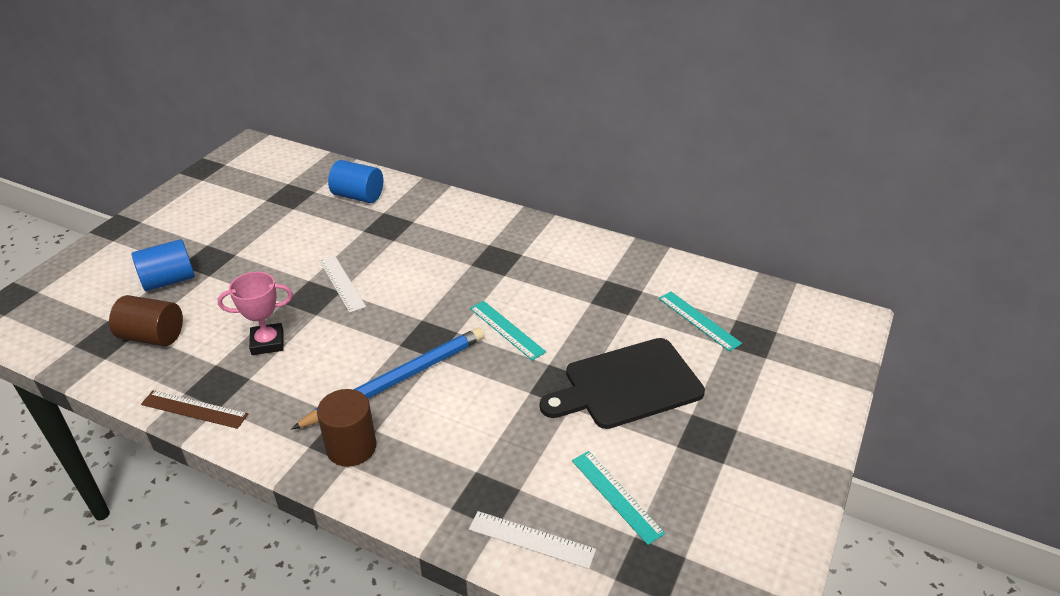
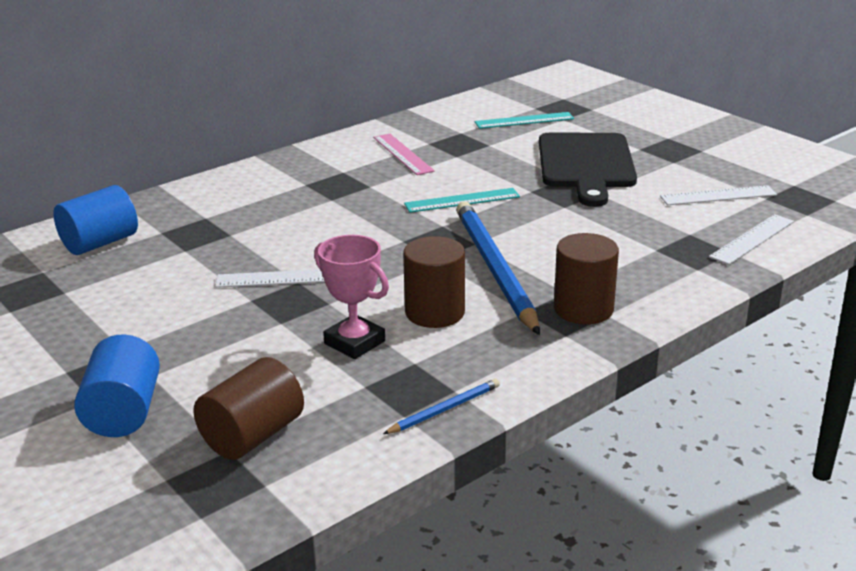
camera: 65 degrees left, 10 degrees down
(194, 409) = (444, 409): brown ruler -> blue pencil
(267, 342) = (354, 342): pink trophy -> pink trophy turned 60 degrees counterclockwise
(319, 368) = (435, 312): none -> brown cylinder
(574, 273) = (403, 154): none -> pink ruler
(616, 496) = (718, 196): turquoise ruler -> white ruler

